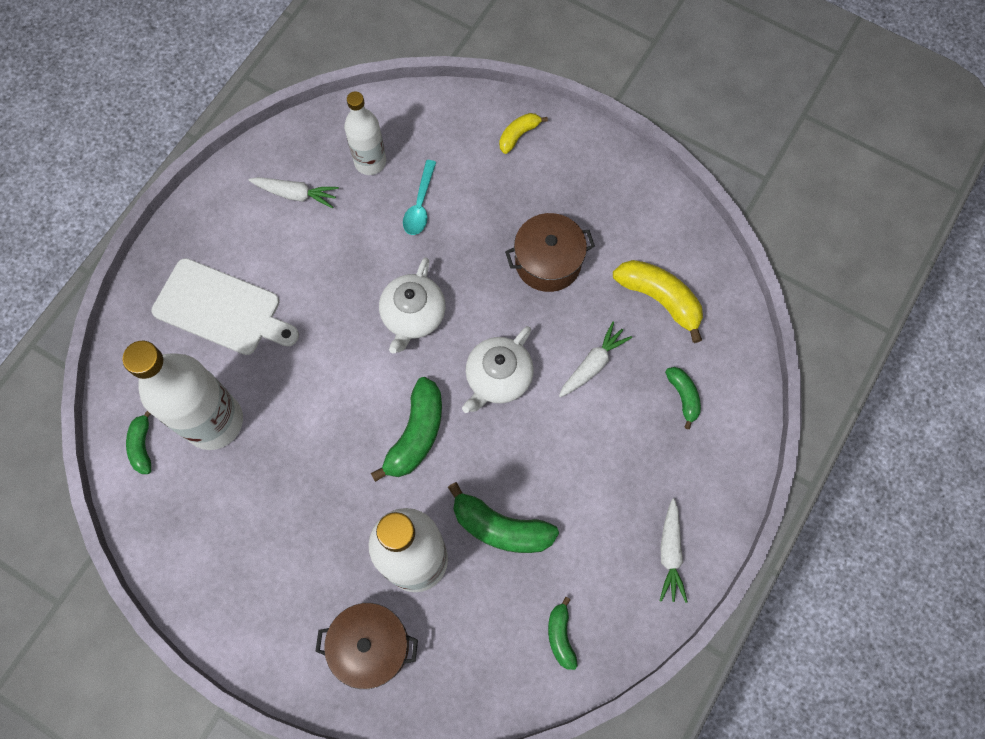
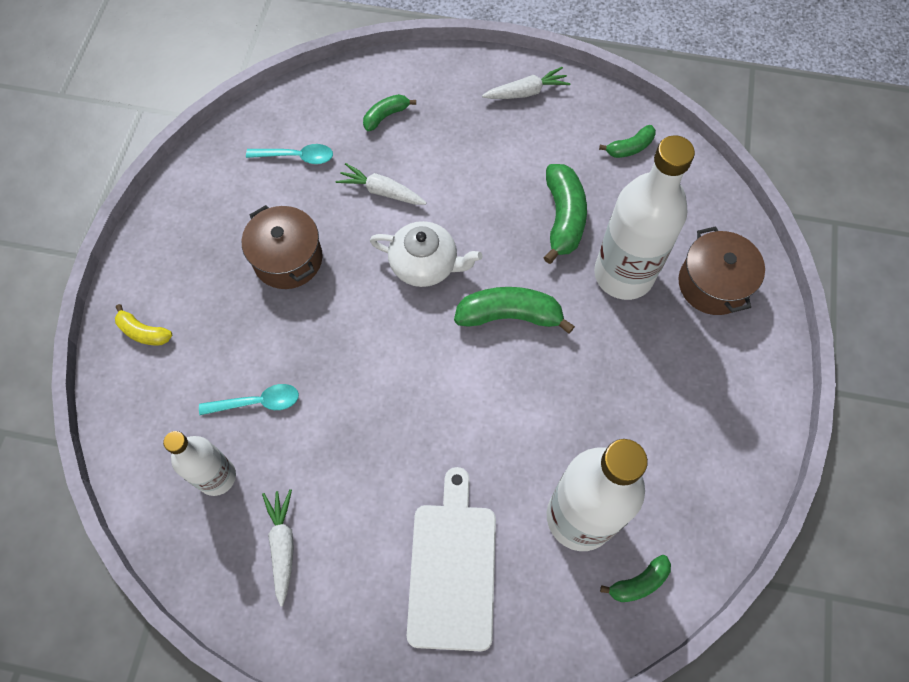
camera: 110 degrees left, 5 degrees down
(413, 315) = (388, 363): white teapot -> none
(659, 299) = (297, 157): yellow banana -> turquoise spoon

